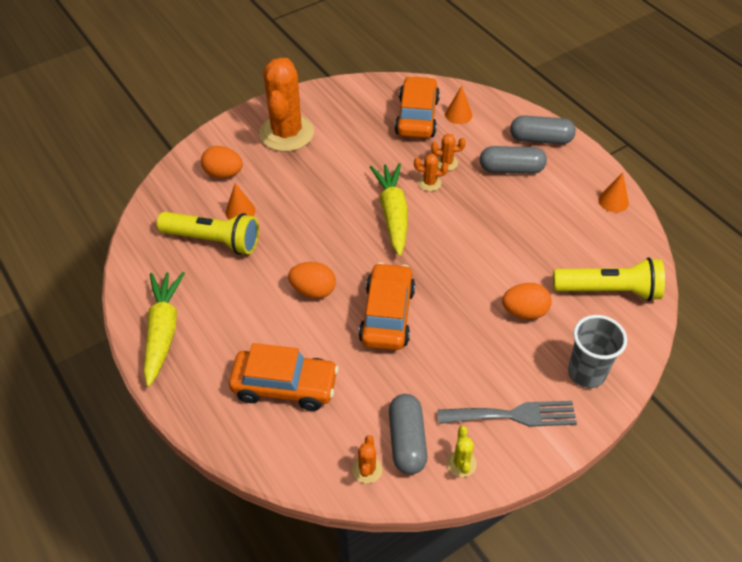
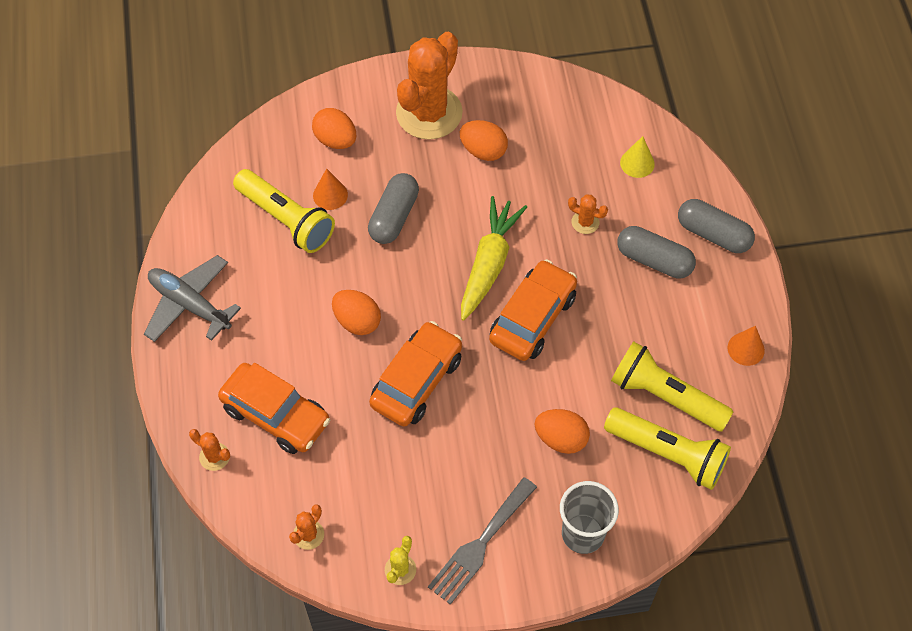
camera: 25 degrees right, 10 degrees up
(163, 331) = (190, 304): yellow carrot -> grey plane
(342, 143) = (483, 151): none -> orange egg
(407, 441) = (361, 523): grey capsule -> grey capsule (394, 216)
(417, 117) = (587, 147): orange car -> orange car (532, 318)
(429, 183) = (551, 241): orange cactus -> orange cactus (214, 457)
(458, 115) = (637, 163): orange cone -> yellow cone
(513, 415) = (480, 544): grey fork -> grey fork turned 105 degrees clockwise
(580, 253) = (665, 396): none -> yellow flashlight

